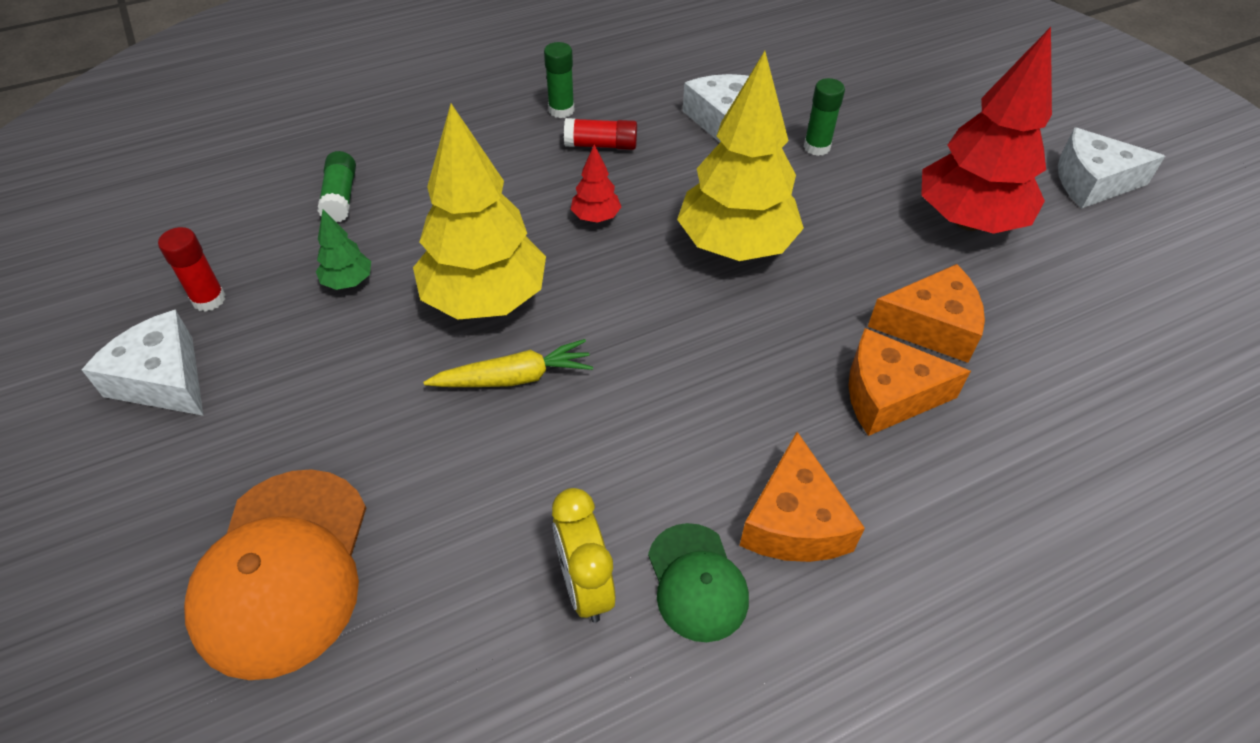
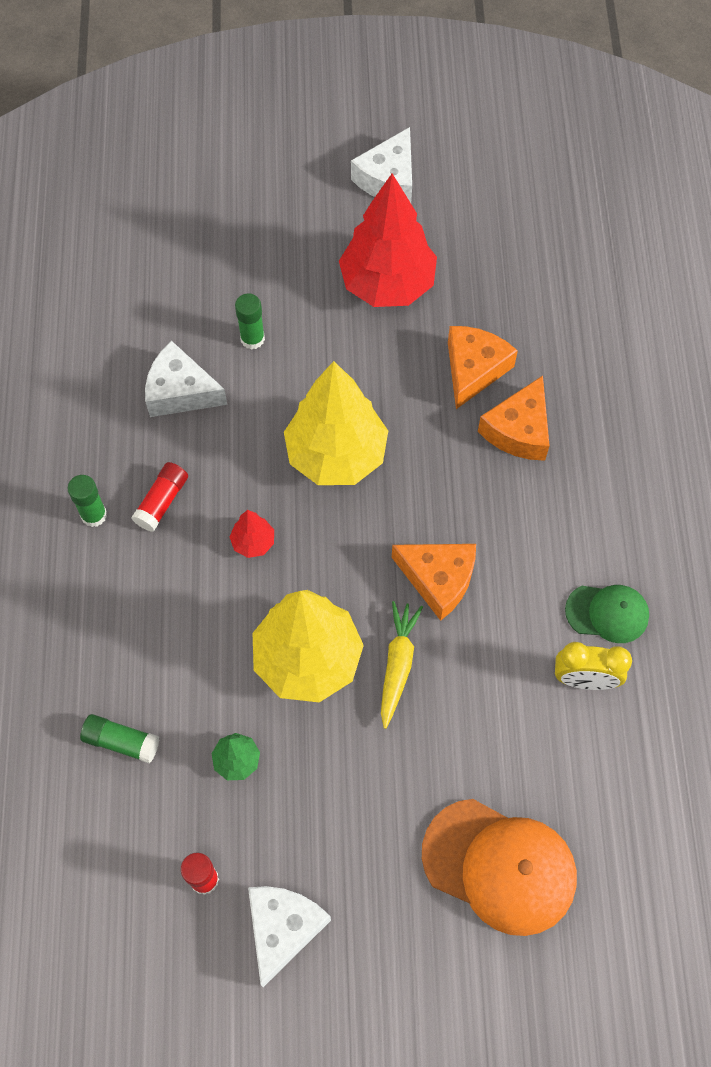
camera: 65 degrees left, 15 degrees up
(163, 379) = (283, 928): white cheese -> white cheese turned 135 degrees clockwise
(794, 521) = (588, 537): orange cheese -> orange cheese (438, 579)

